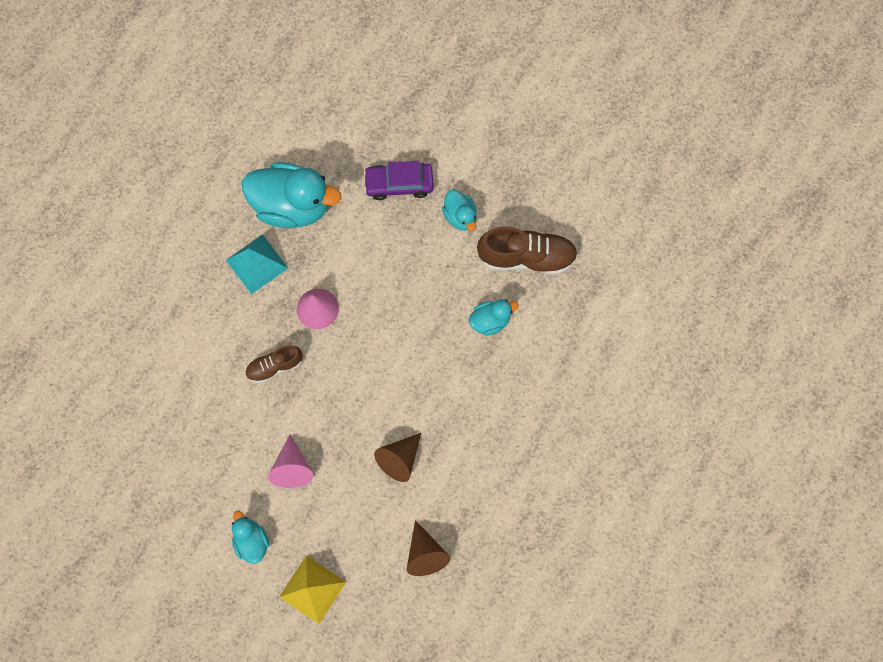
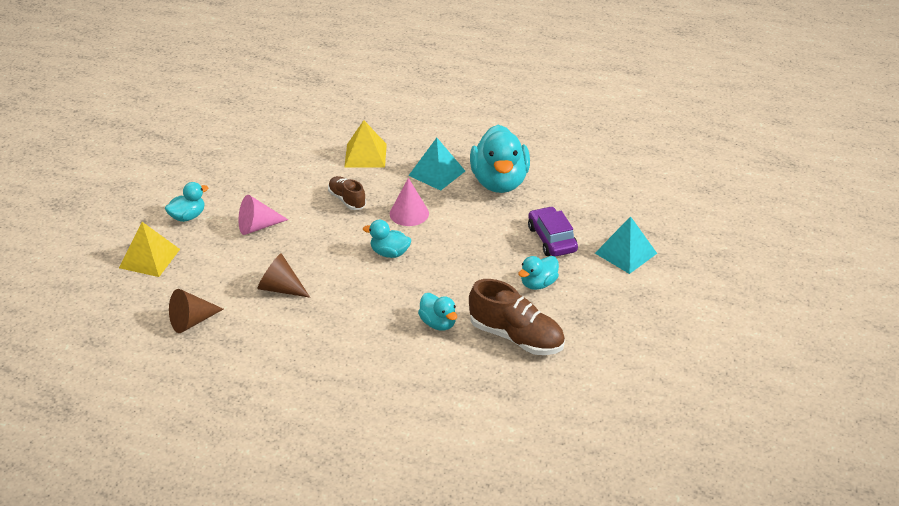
camera: 75 degrees right, 35 degrees down
(199, 330) = (365, 155): none -> yellow pyramid
(375, 342) = (389, 253): none -> turquoise duck
(439, 125) = (625, 253): none -> turquoise pyramid
(526, 257) = (516, 337): brown shoe -> brown shoe turned 45 degrees counterclockwise

